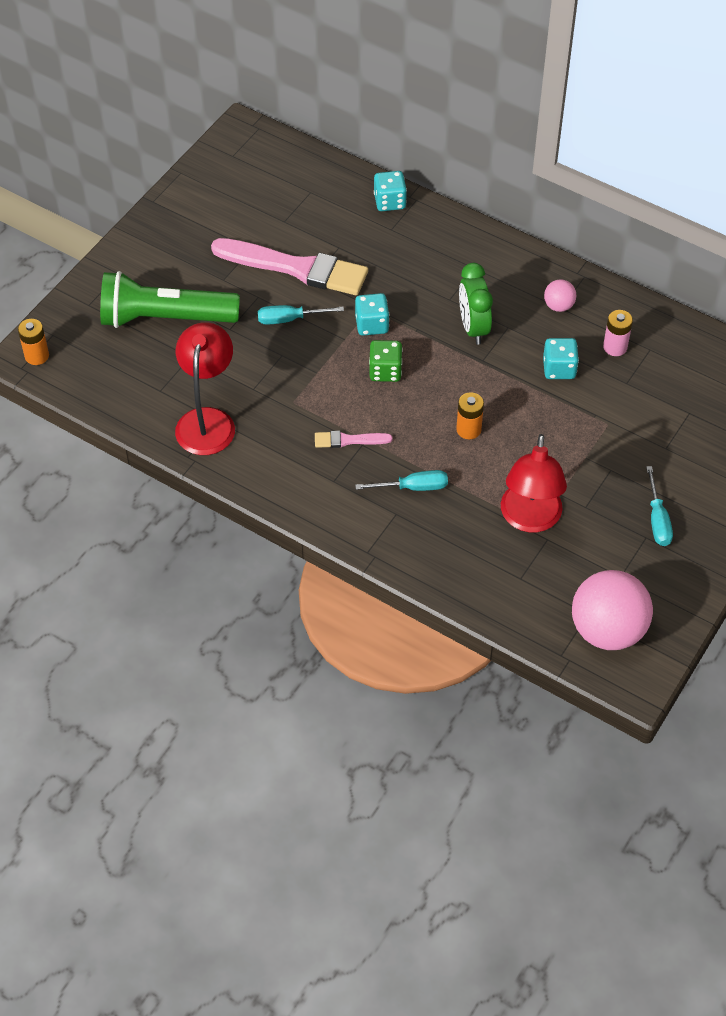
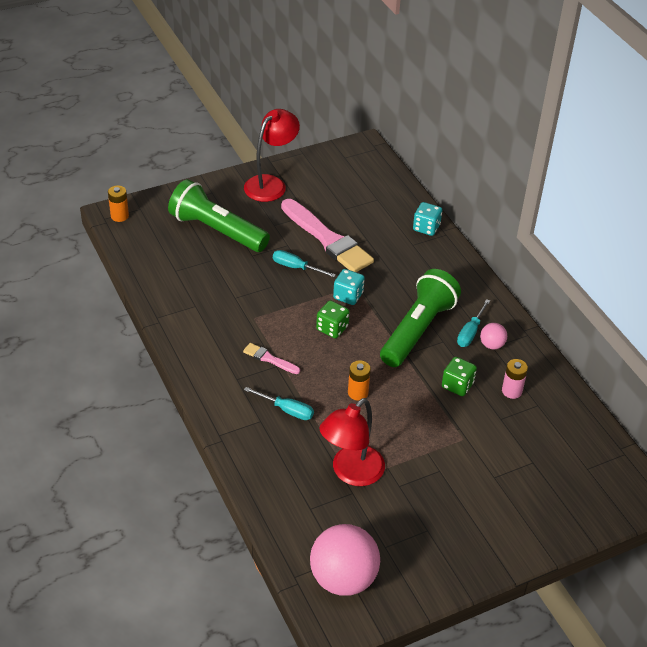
camera: 30 degrees right, 10 degrees down
(207, 420) = (188, 302): red lamp -> red lamp (271, 184)
(473, 327) = (417, 330): green clock -> green flashlight
(559, 369) = (457, 385): turquoise dice -> green dice
(657, 520) = (446, 523): turquoise screwdriver -> turquoise screwdriver (470, 332)

